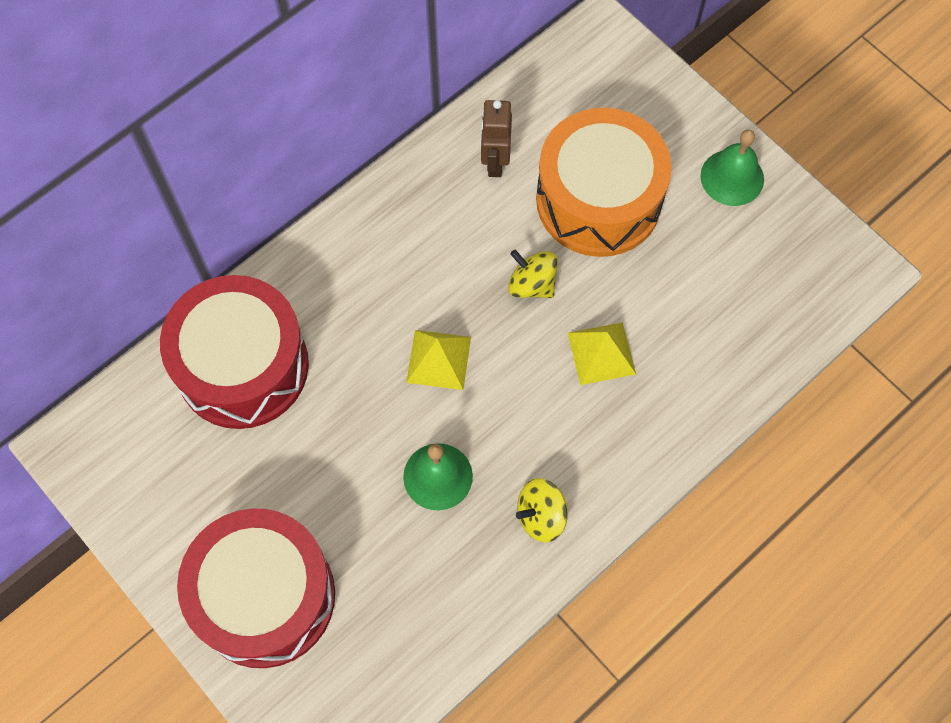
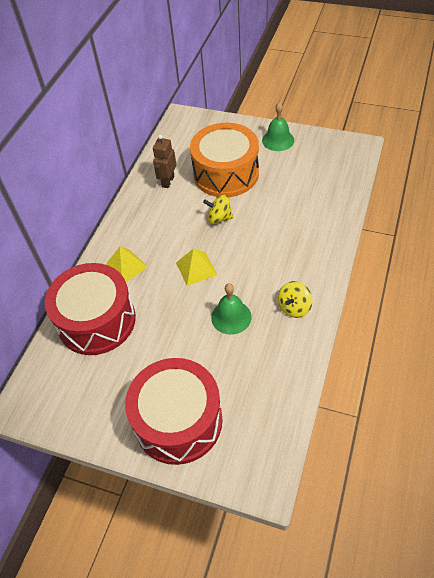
camera: 25 degrees left, 15 degrees down
(495, 162) = (168, 181): brown robot -> brown robot turned 45 degrees clockwise
(601, 353) = (271, 228): yellow pyramid -> yellow pyramid (125, 266)

